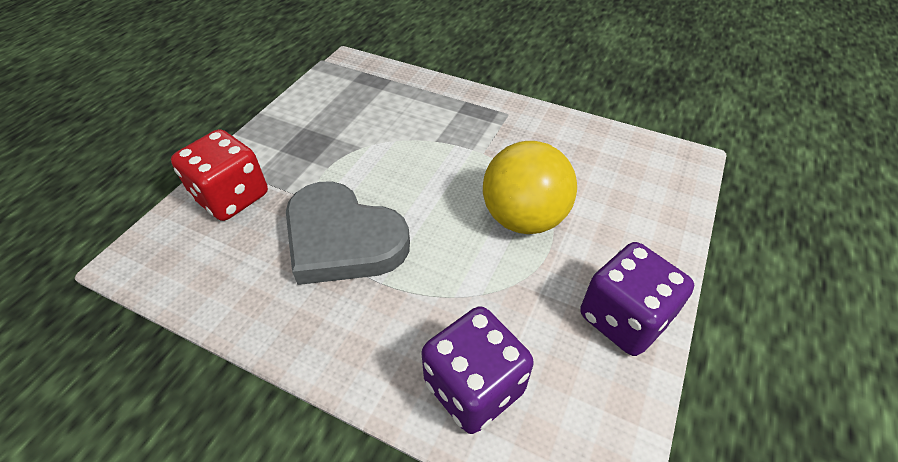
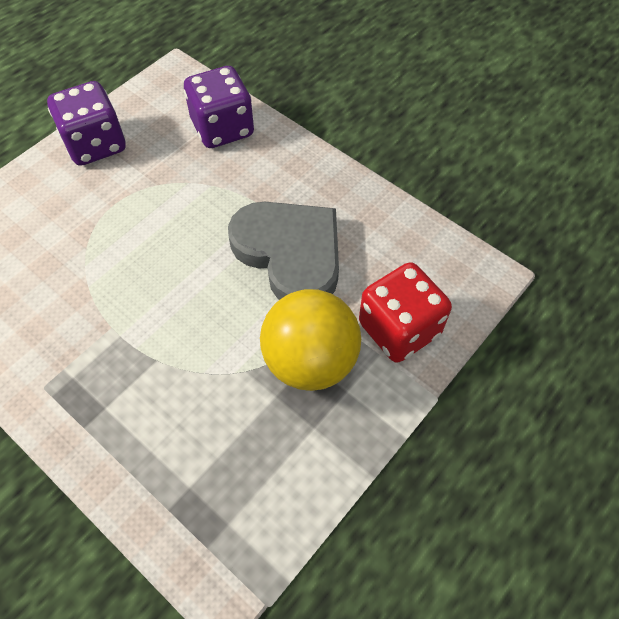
camera: 165 degrees left, 10 degrees up
(523, 218) = (116, 238): yellow ball -> yellow ball (310, 361)

